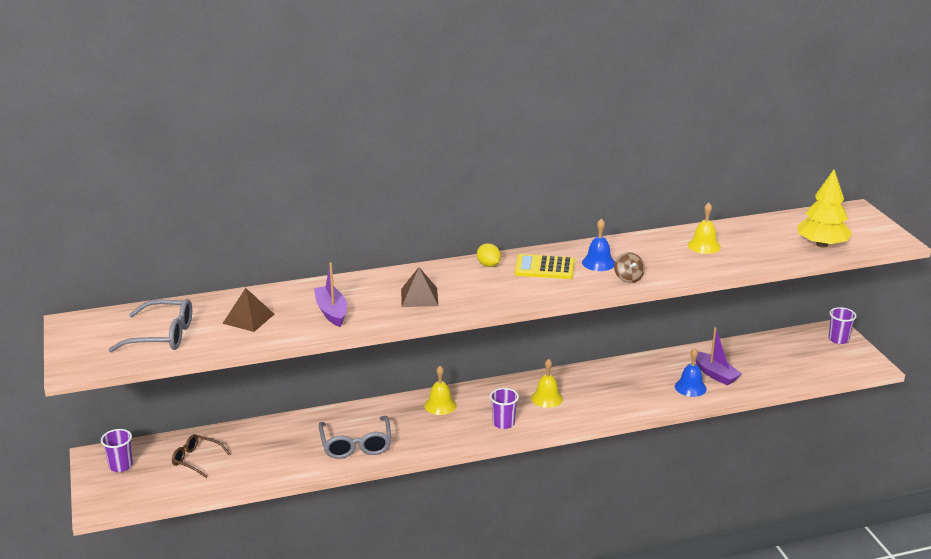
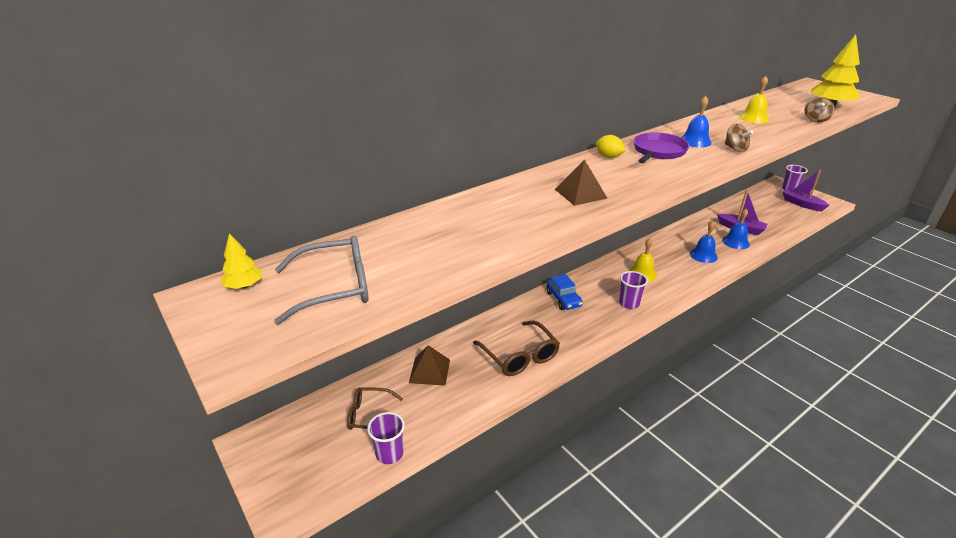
camera: 20 degrees left, 5 degrees up
(103, 322) = (244, 286): none -> yellow tree
(121, 466) = (286, 446): purple cup -> purple cup (389, 453)
(248, 318) = (425, 247): brown pyramid -> brown pyramid (429, 371)
(331, 312) = (509, 223): purple boat -> purple boat (801, 204)
(356, 445) = (520, 356): grey glasses -> brown glasses
(440, 405) = (563, 299): yellow bell -> blue car
(544, 268) = (658, 152): yellow calculator -> purple pan
(635, 393) = (703, 255): none -> blue bell
(773, 259) = (815, 120): none -> brown spinning top

